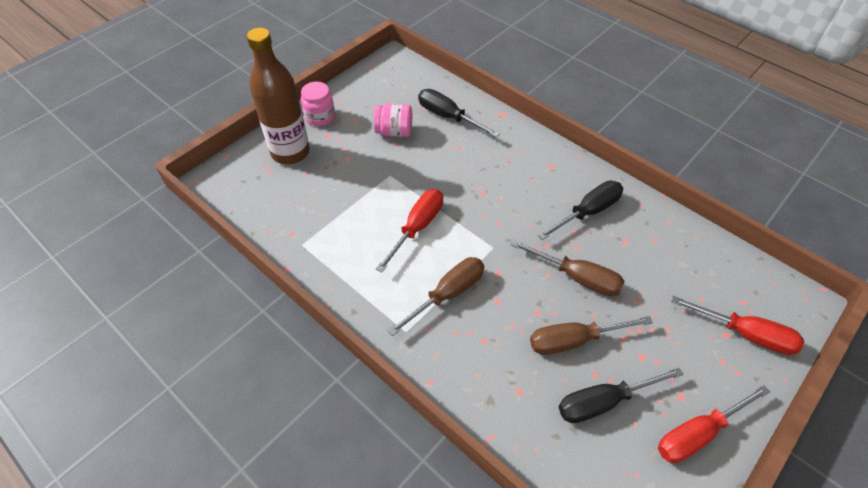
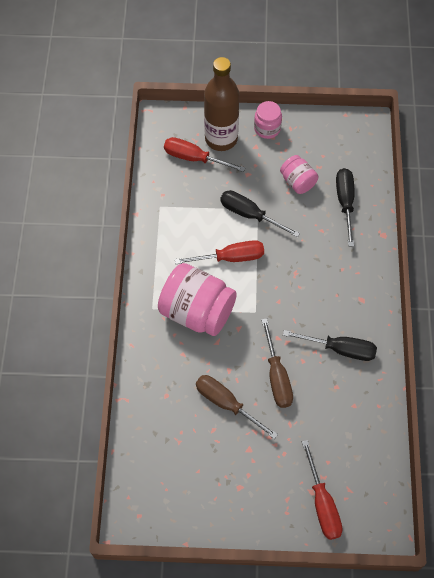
camera: 50 degrees right, 10 degrees up
(448, 294) = (197, 311): brown screwdriver -> pink jar
(603, 402) = (198, 445): black screwdriver -> black screwdriver (249, 215)
(697, 434) = (221, 509): red screwdriver -> red screwdriver (194, 158)

